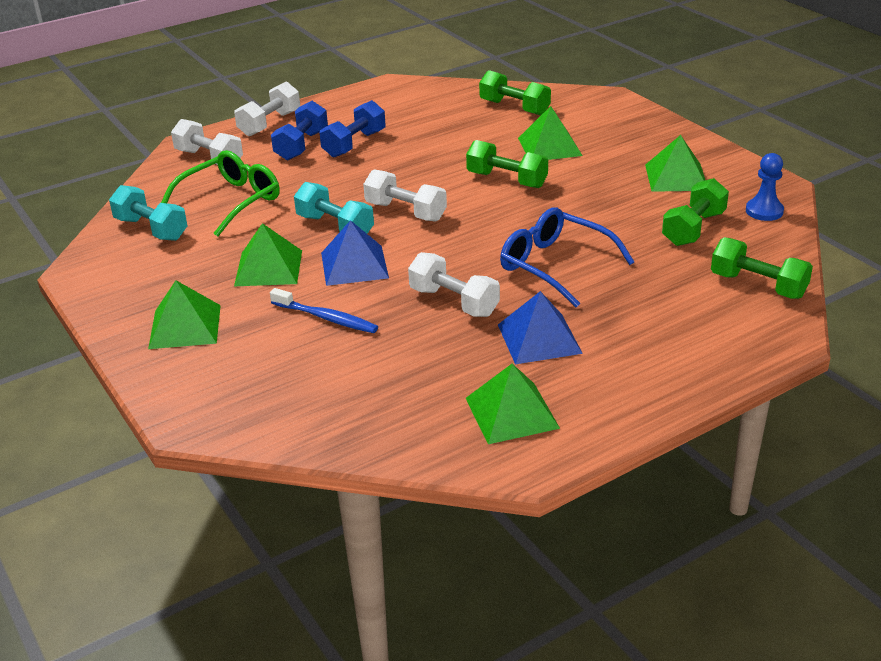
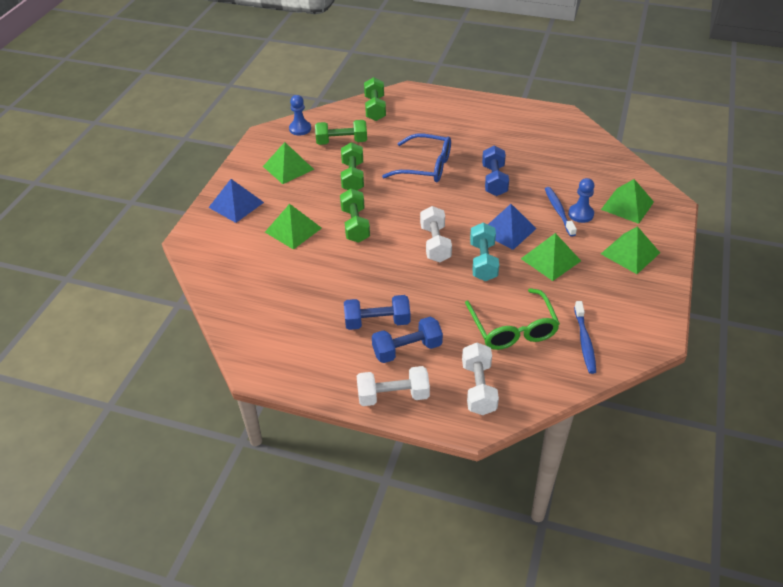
camera: 130 degrees left, 10 degrees up
(151, 229) = (584, 341): turquoise dumbbell -> blue toothbrush
(231, 201) = (513, 329): green glasses -> green glasses turned 105 degrees counterclockwise
(295, 331) = (580, 214): none -> blue pawn
(454, 302) = (494, 180): white dumbbell -> blue dumbbell
(511, 413) = (543, 129): green pyramid -> green pyramid (627, 205)
(514, 108) = (245, 275): green dumbbell -> green dumbbell (353, 177)
(539, 338) = (488, 144): blue pyramid -> blue pyramid (236, 204)
(555, 265) = (425, 167): blue glasses -> blue glasses turned 75 degrees counterclockwise

